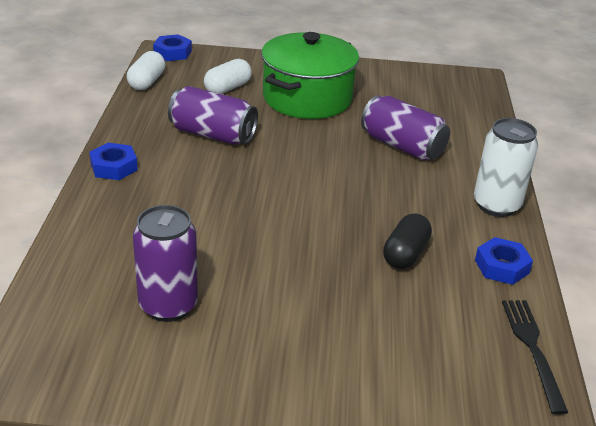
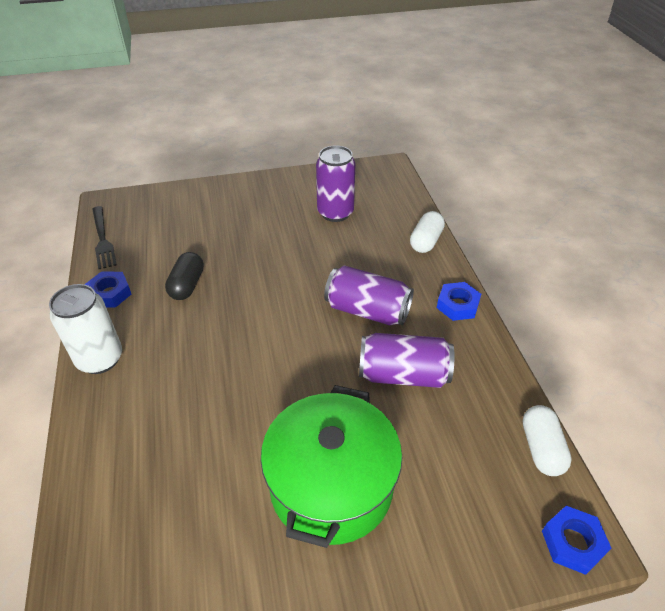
camera: 165 degrees right, 10 degrees up
(227, 88) = (440, 472): white capsule -> white capsule (426, 241)
(402, 146) = (195, 422): purple can -> purple can (367, 310)

